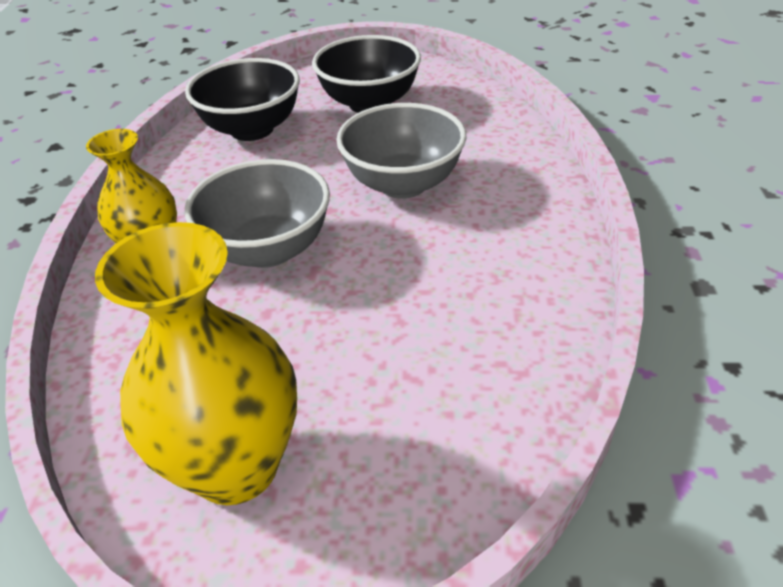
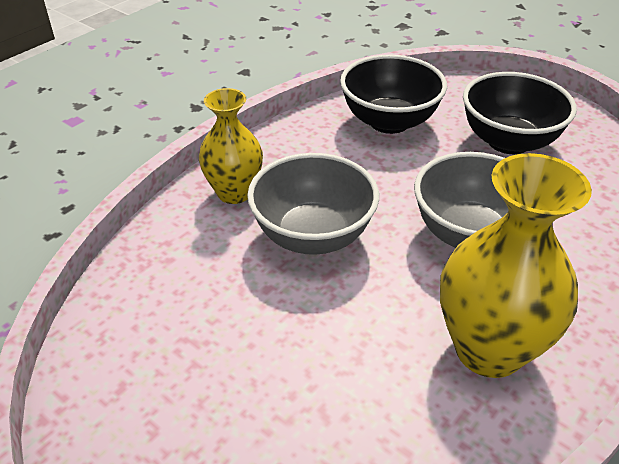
camera: 35 degrees right, 0 degrees up
(236, 467) = (148, 397): yellow vase -> yellow vase (488, 349)

